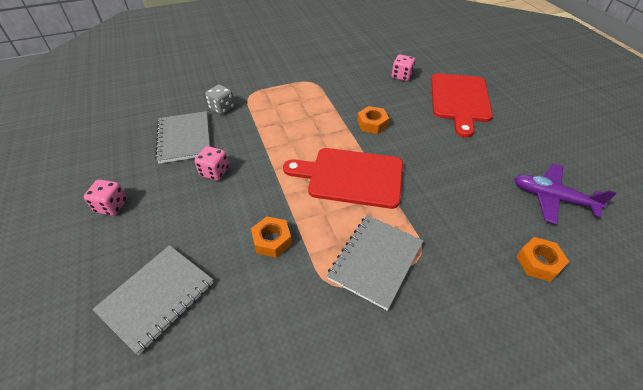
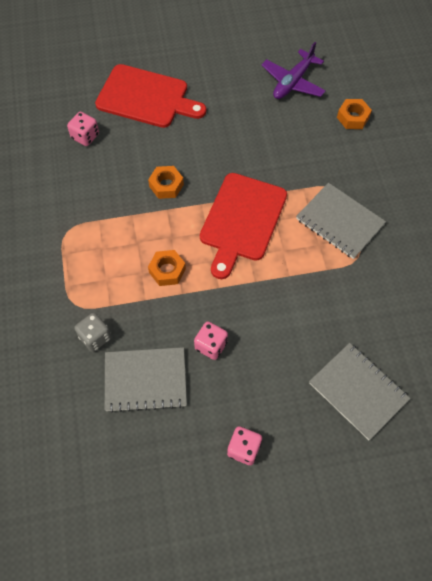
camera: 80 degrees left, 15 degrees up
(272, 240) = (309, 297): orange nut -> orange nut (167, 270)

